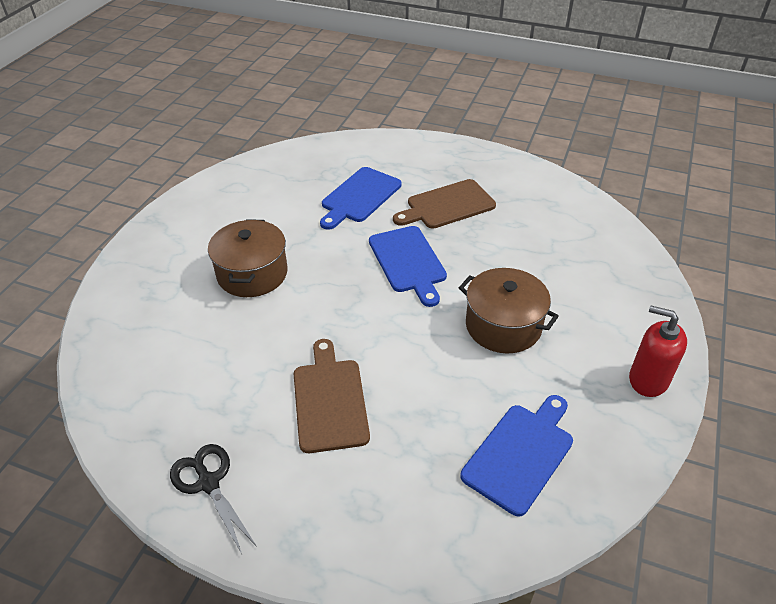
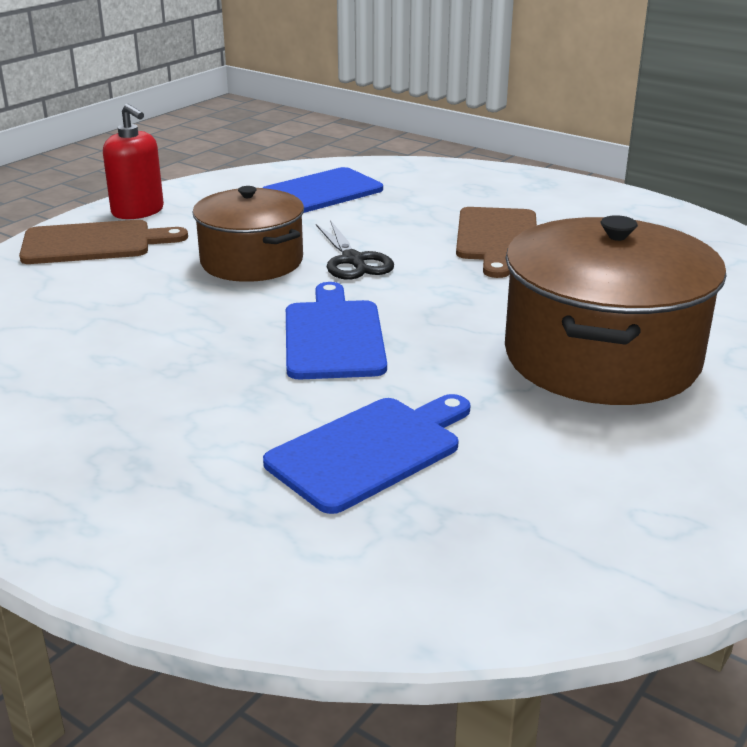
camera: 165 degrees left, 15 degrees down
(208, 483) = (628, 212): black scissors -> black scissors (353, 260)
(252, 274) = (601, 357): brown pot -> brown pot, size x1.59
(447, 205) = (200, 406): brown cutting board -> brown cutting board (93, 243)

